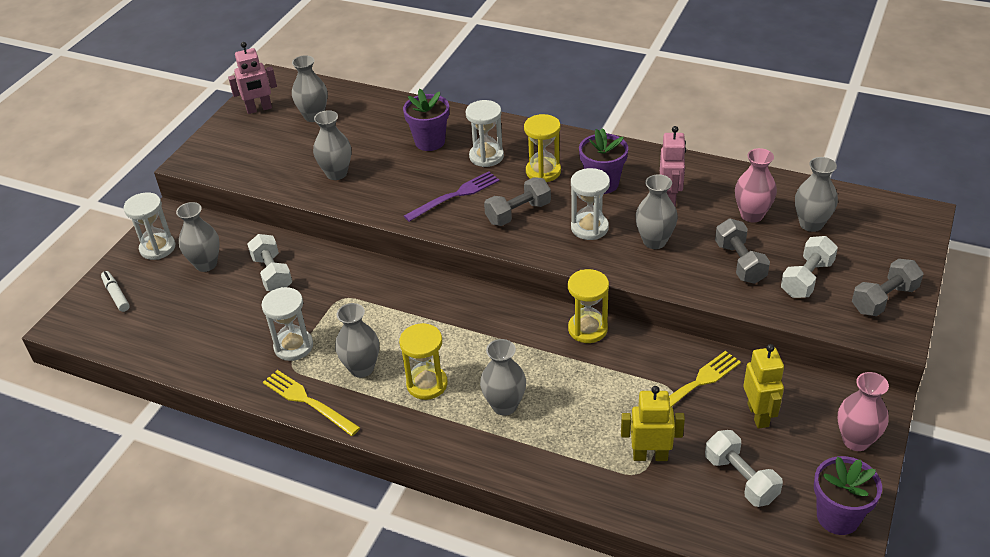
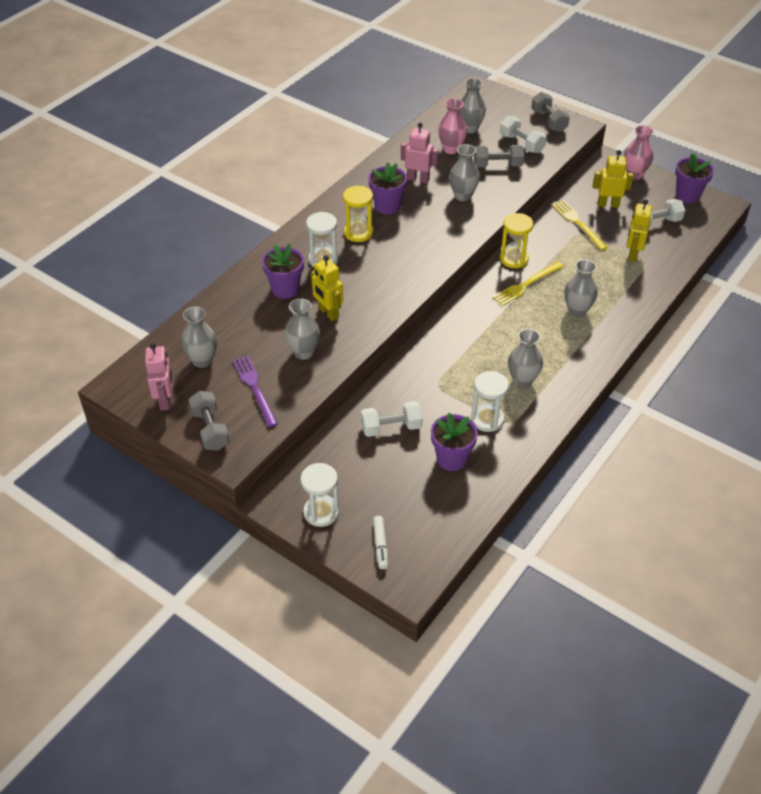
camera: 80 degrees left, 5 degrees up
(116, 295) = (380, 545): white marker -> white marker turned 75 degrees counterclockwise
(206, 264) = (360, 474): grey vase -> none
(231, 327) = (452, 459): none -> purple flower pot
(308, 401) = (550, 415): yellow fork -> yellow fork (526, 284)
(400, 177) = (328, 313): none -> yellow robot
(427, 384) = (547, 347): yellow hourglass -> none
(455, 196) = (368, 284): purple fork -> purple fork (255, 388)
(518, 213) = (405, 254): grey dumbbell -> grey dumbbell (210, 429)
(589, 228) = (436, 222): white hourglass -> none

